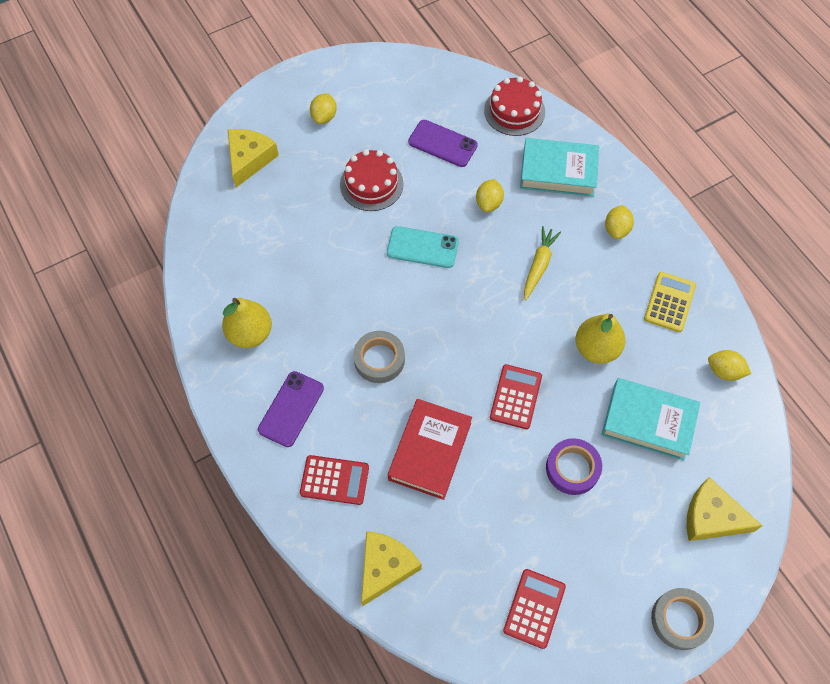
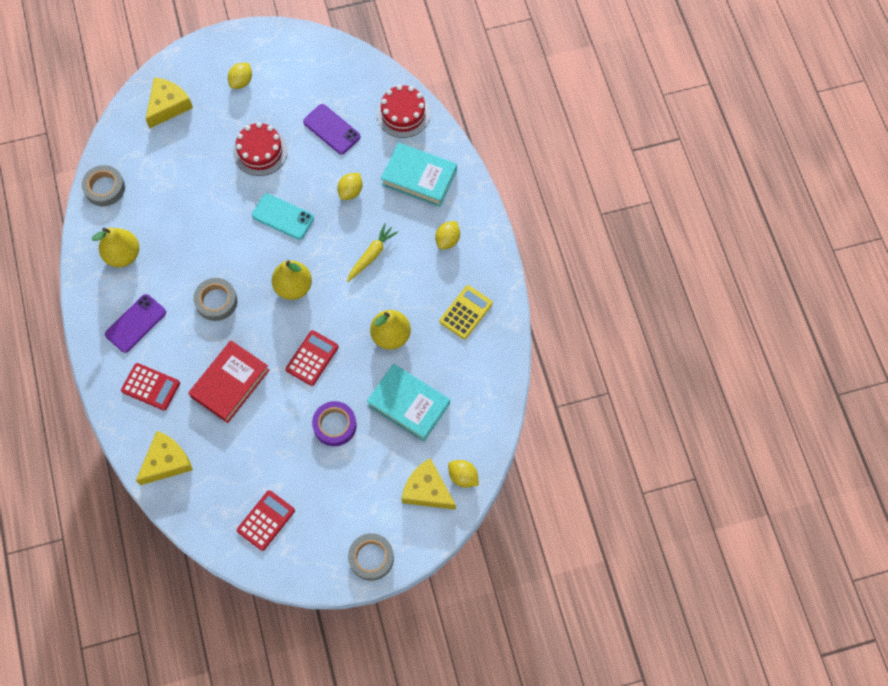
camera: 15 degrees right, 5 degrees up
(204, 264) = (105, 188): none -> grey tape
(463, 321) = (293, 287): none -> yellow pear
(724, 371) = (486, 380): yellow lemon -> yellow lemon (463, 476)

